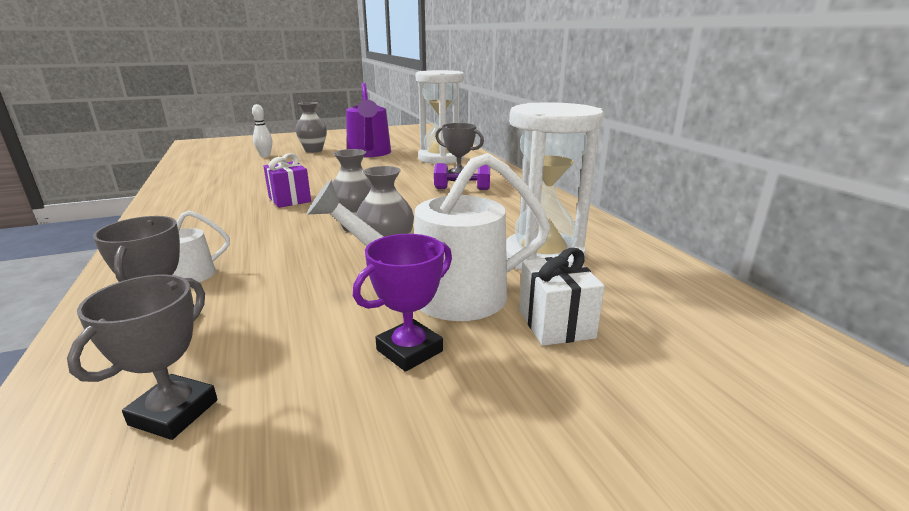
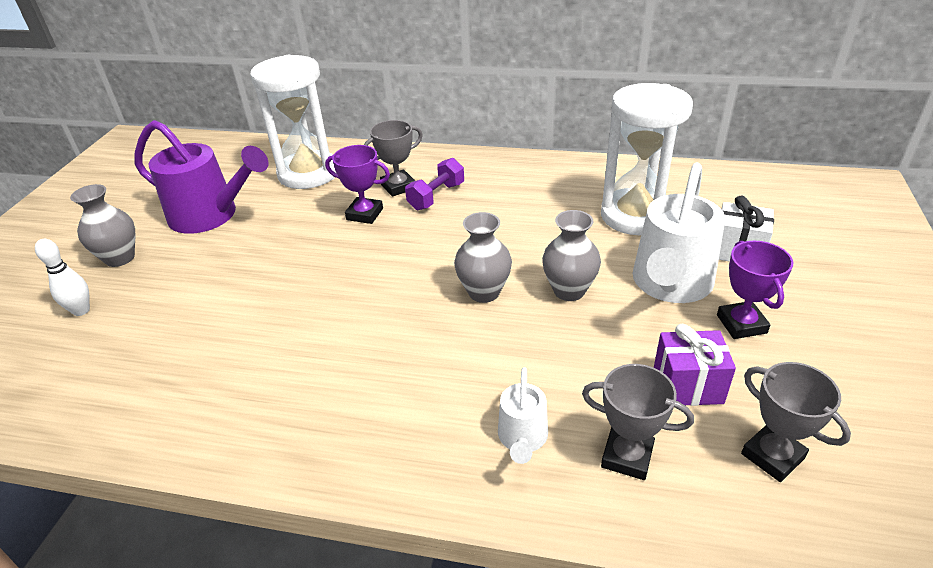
camera: 55 degrees left, 15 degrees up
(289, 199) = (341, 322): purple gift -> purple gift (687, 385)
(414, 178) = (365, 214): none -> purple trophy

